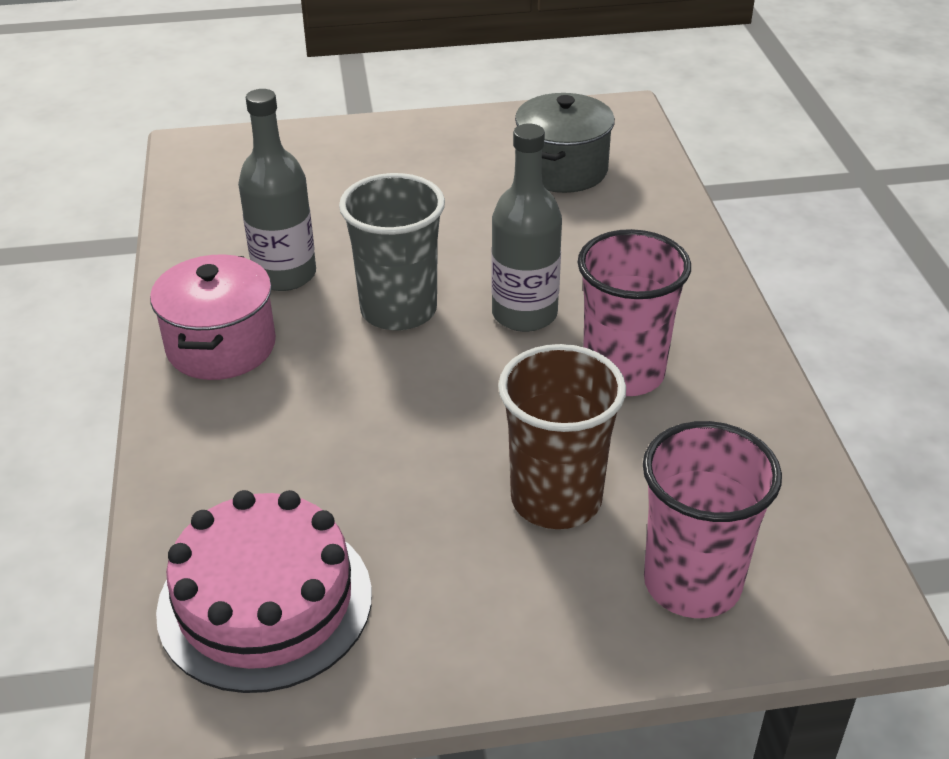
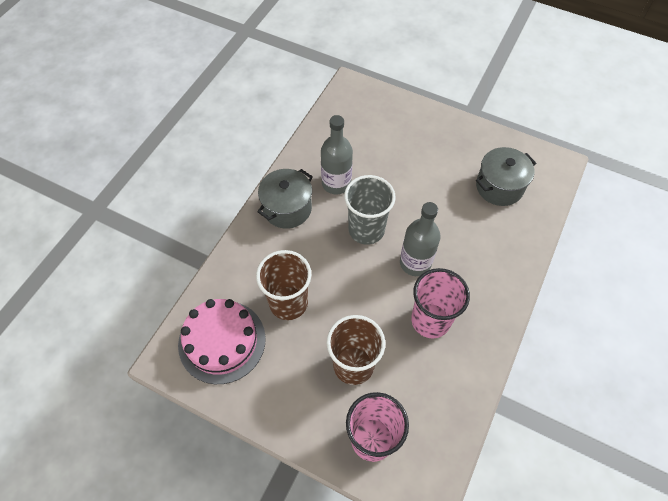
camera: 35 degrees right, 20 degrees up
(221, 346) = (287, 208): pink pot -> grey pot
(349, 474) = (288, 303): none -> brown cup

